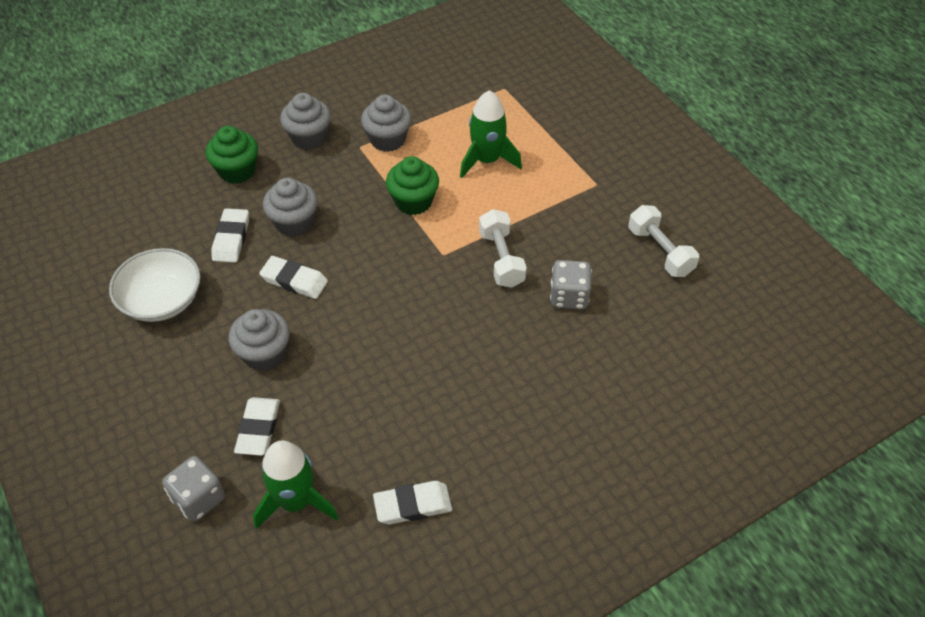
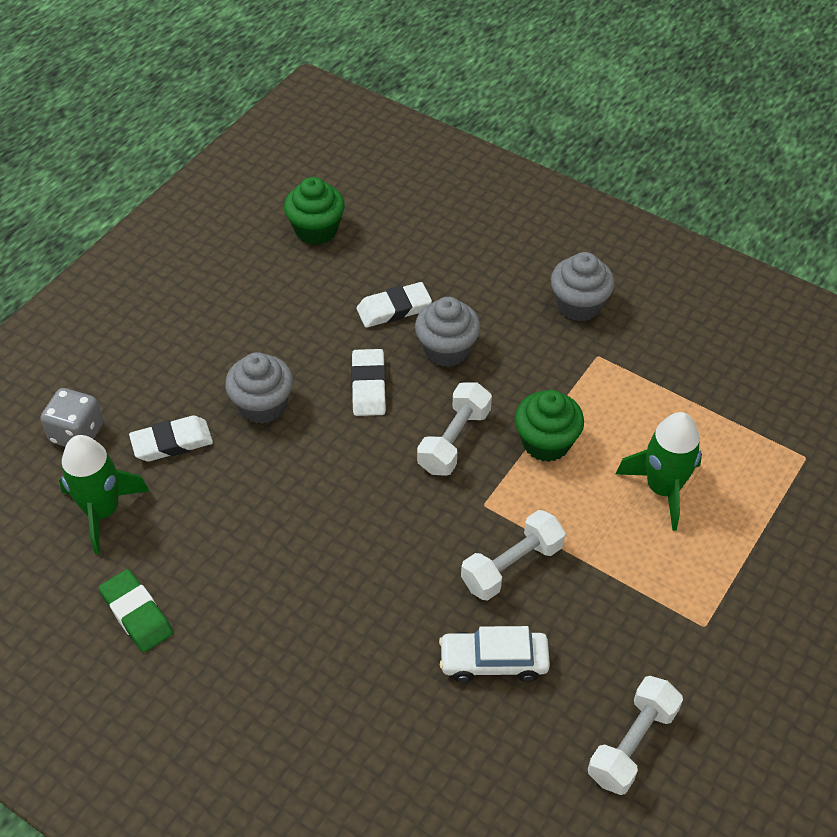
camera: 65 degrees right, 0 degrees up
(162, 300) = (286, 294): white bowl -> none
(237, 171) = (488, 269): green cupcake -> green cupcake (316, 230)
(378, 249) = (454, 440): none -> white dumbbell
(388, 140) = (627, 377): grey cupcake -> none
(413, 505) = (137, 614): white eraser -> green eraser
(569, 296) = (493, 661): grey dice -> white car

